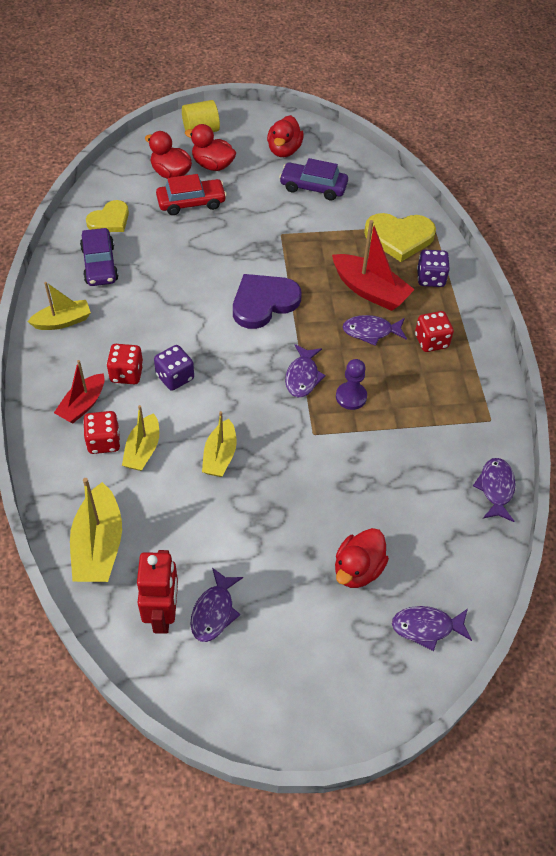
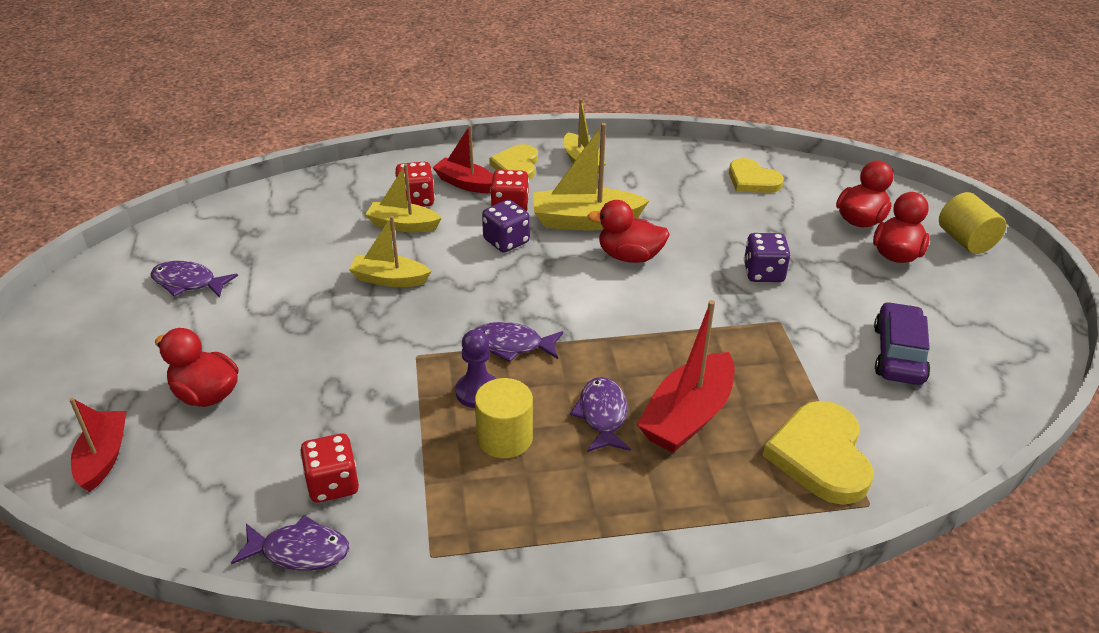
camera: 90 degrees right, 15 degrees down
(60, 367) = (516, 166): none -> yellow heart
(98, 545) = (288, 206): yellow boat -> yellow boat (585, 221)
(99, 264) = (675, 179): purple car -> none
(163, 614) = (197, 249): red robot -> none
(191, 203) = (810, 239): red car -> none
(263, 302) = (640, 308): purple heart -> none
(284, 150) = (969, 322): red duck -> red duck (629, 256)
(393, 382) = (504, 438): none -> yellow cylinder
(426, 627) = (103, 457): purple fish -> red boat
(430, 278) = (734, 493): purple dice -> purple dice (763, 273)
(431, 341) = (591, 487): red dice -> red dice (333, 484)

